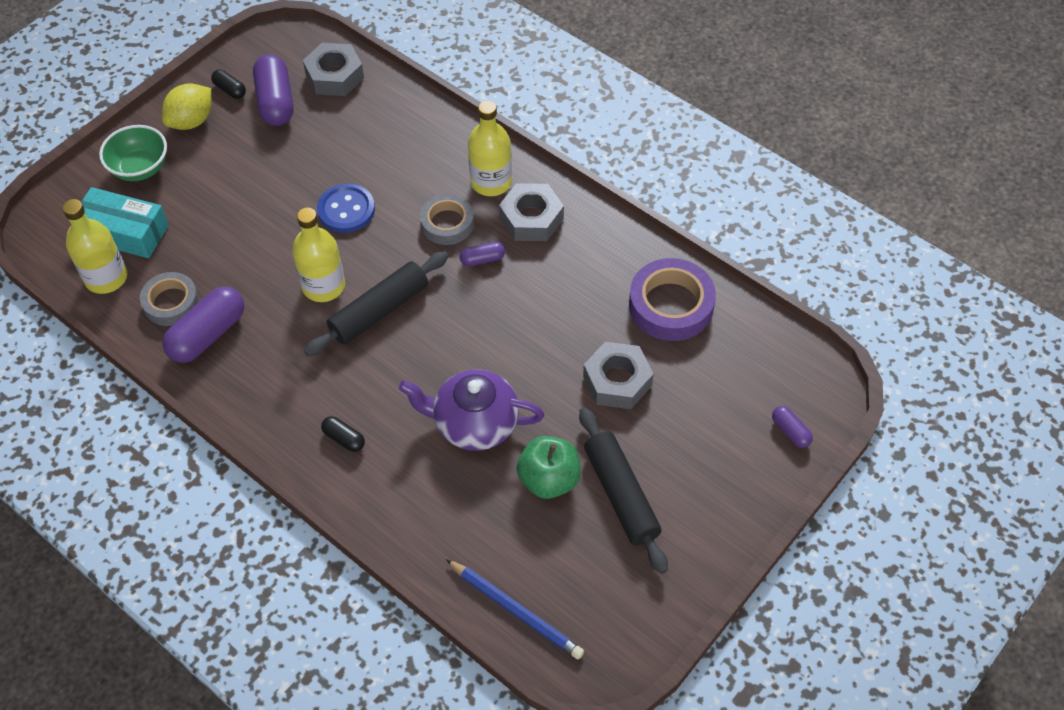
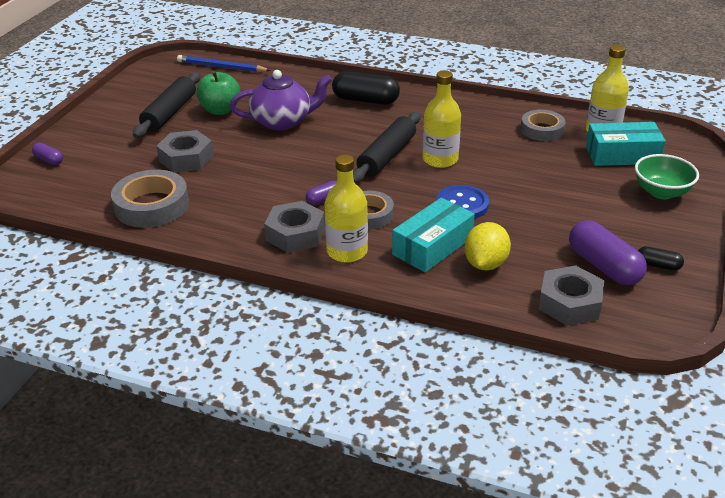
camera: 160 degrees right, 20 degrees down
(192, 121) = (661, 233): yellow lemon -> yellow lemon (485, 264)
(208, 334) = (499, 122): purple capsule -> none
(344, 438) = (365, 100): black capsule -> black capsule, size x1.99
(408, 166) = (432, 246): none -> turquoise box
(620, 495) = (170, 113): black rolling pin -> black rolling pin turned 60 degrees clockwise
(671, 305) = (151, 205): purple tape -> grey tape

